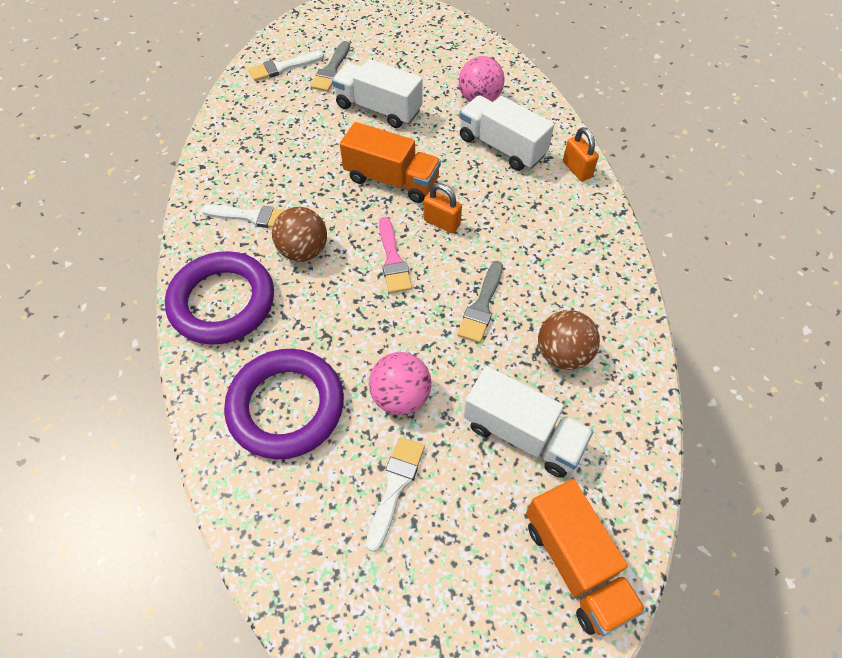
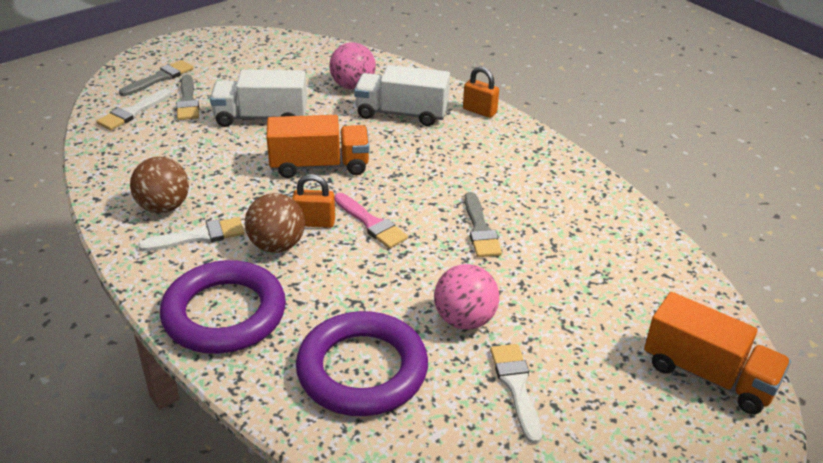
camera: 30 degrees left, 20 degrees down
(325, 37) = (160, 78): none -> grey brush
(441, 222) = (393, 182): orange padlock -> orange padlock (314, 222)
(522, 434) = (590, 305): white truck -> none
(562, 354) = (575, 238): brown ball -> brown ball (164, 207)

